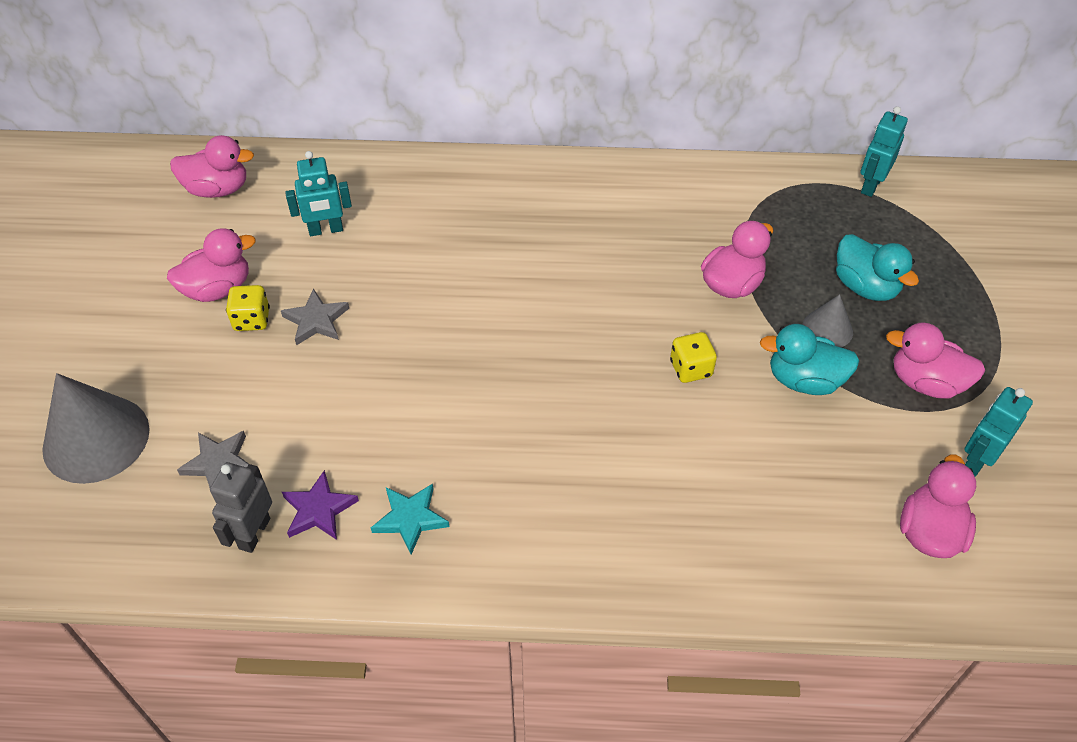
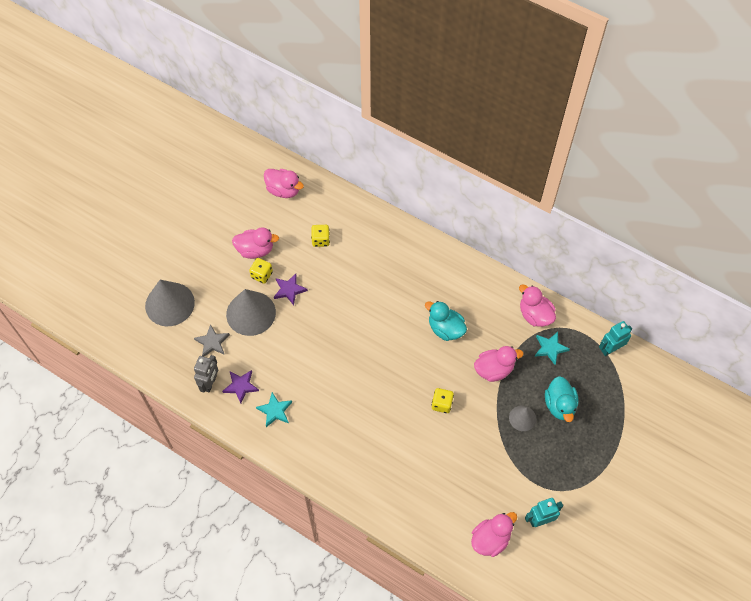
camera: 30 degrees right, 10 degrees up
(254, 533) = (210, 383): grey robot -> grey robot turned 150 degrees clockwise
(266, 384) = (251, 313): none -> grey cone
(316, 320) = (289, 290): grey star -> purple star
(326, 230) = (320, 240): turquoise robot -> yellow dice
(789, 221) = (550, 348): none -> turquoise star
(804, 380) = (490, 438): turquoise duck -> turquoise duck (445, 329)
(925, 382) = (548, 470): pink duck -> pink duck (535, 315)

